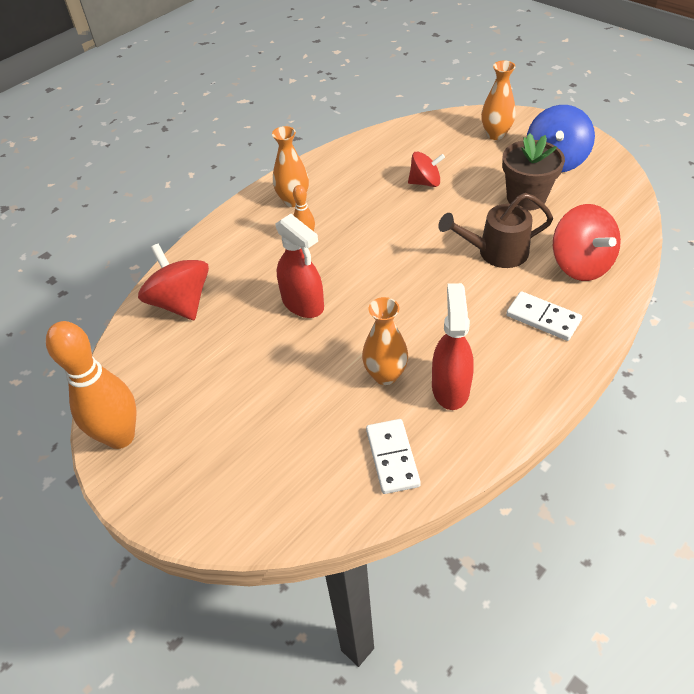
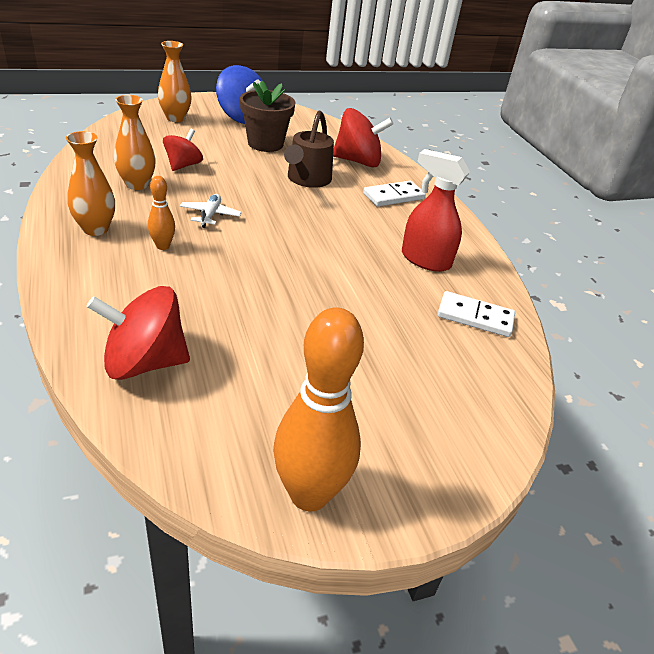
camera: 70 degrees left, 10 degrees down
(303, 304) = (251, 285): red spray bottle -> none
(370, 235) = (210, 215): none -> white plane
(385, 375) = (385, 282): orange vase -> orange vase (137, 184)

